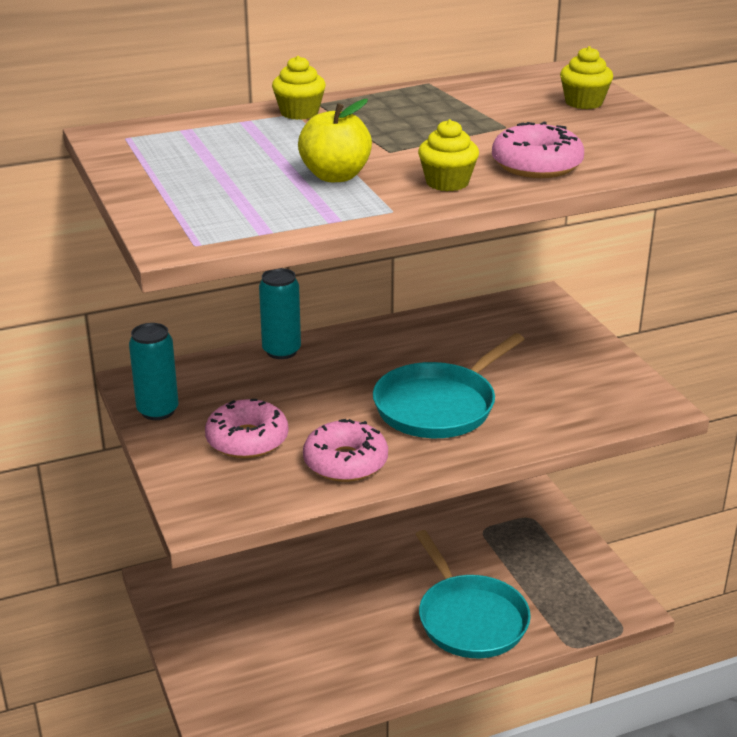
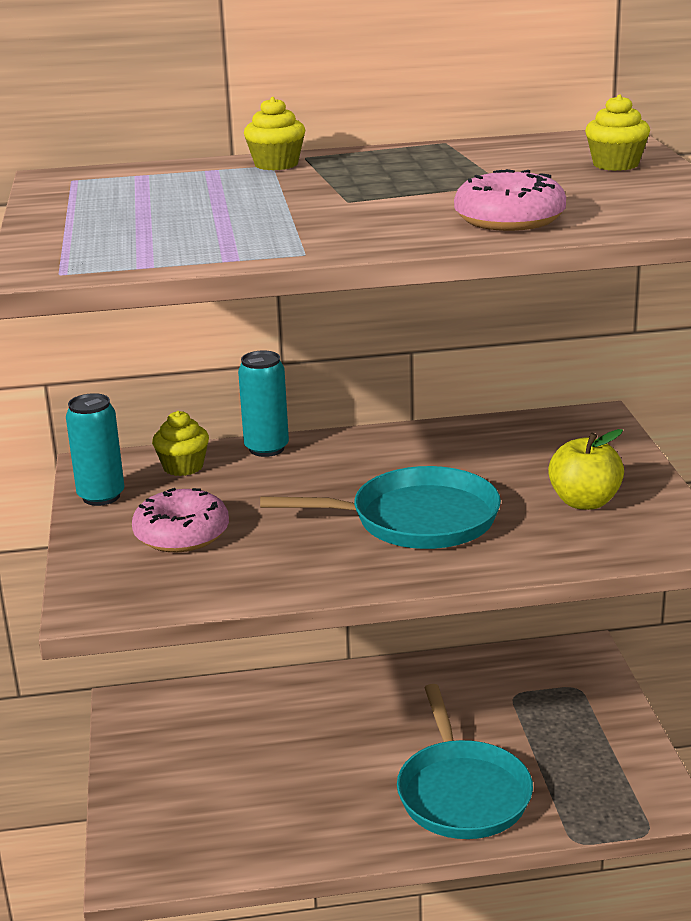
camera: 15 degrees right, 5 degrees down
(335, 176) = (266, 220): yellow apple -> yellow apple (584, 502)
(345, 462) = (279, 567): pink donut -> none
(438, 406) = (417, 519): turquoise pan -> turquoise pan turned 150 degrees counterclockwise
(447, 182) = (389, 231): yellow cupcake -> yellow cupcake (183, 467)

